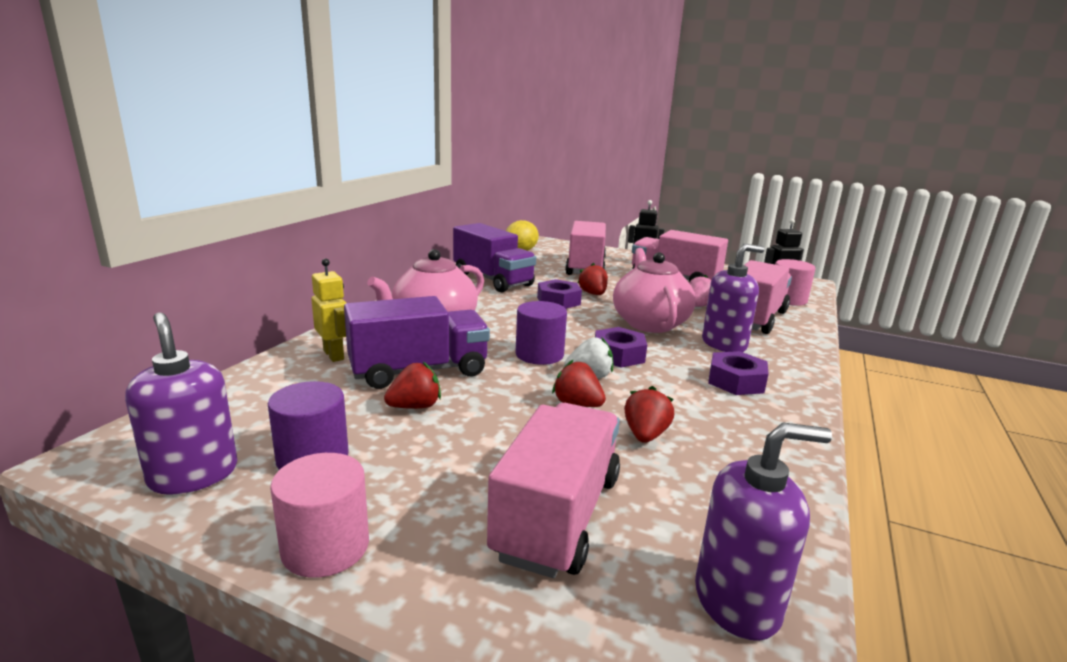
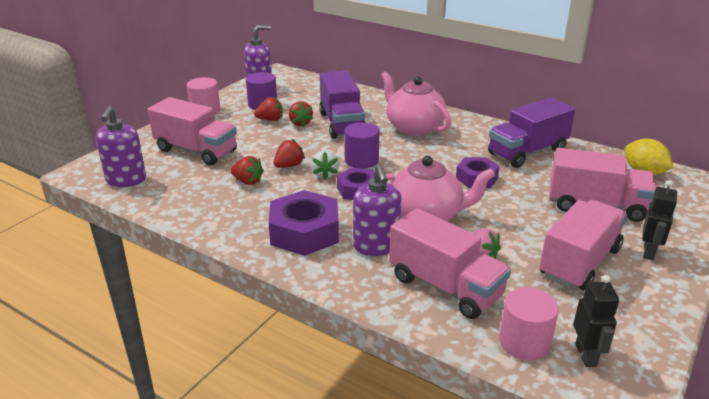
camera: 100 degrees right, 10 degrees up
(334, 355) = (366, 102): yellow robot -> none
(593, 294) = (502, 198): red strawberry -> red strawberry (270, 120)
(736, 381) = (304, 232): purple nut -> purple nut, size x1.61

